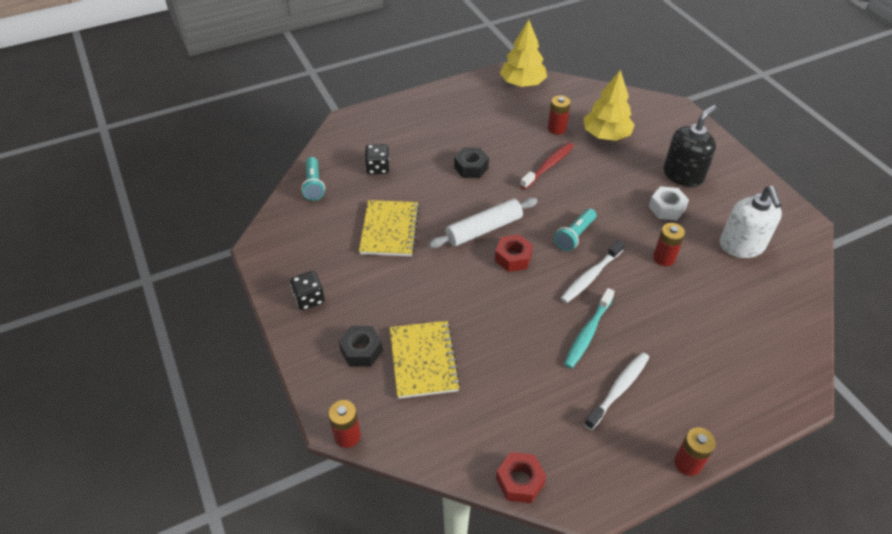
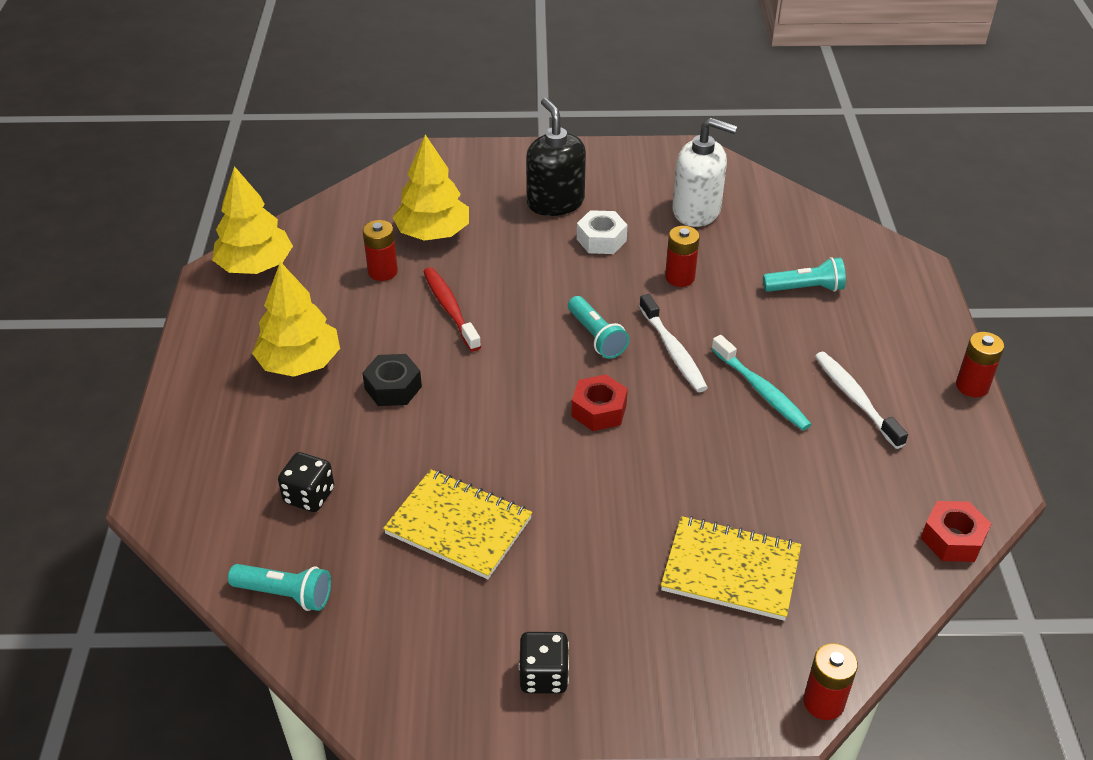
camera: 65 degrees left, 5 degrees down
(361, 350) = (680, 638): black nut -> none
(464, 128) = (300, 363): none -> yellow tree
(484, 229) = (527, 420): white rolling pin -> none
(712, 330) = (805, 288): none -> turquoise flashlight

